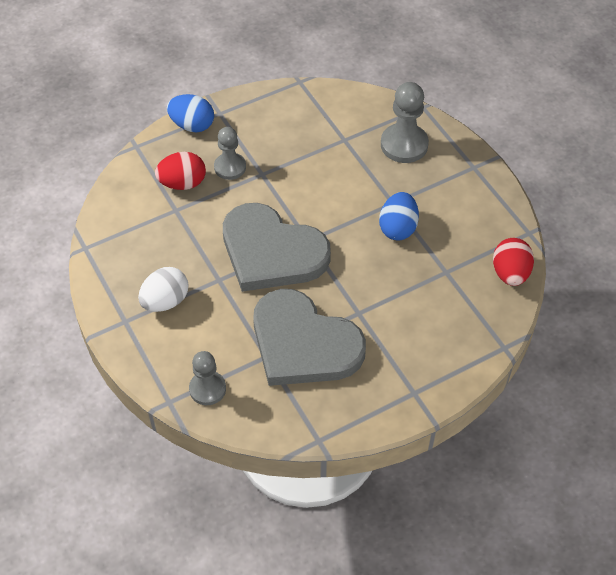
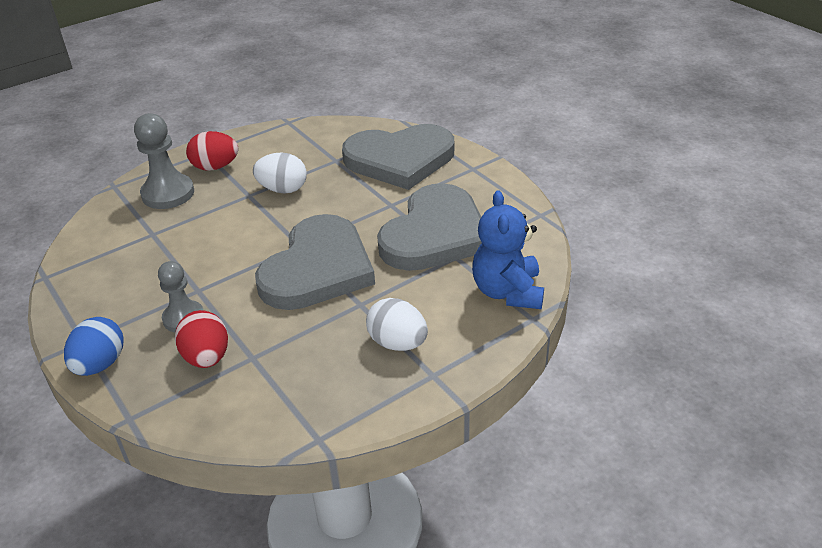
camera: 95 degrees left, 15 degrees down
(207, 389) = (507, 292): grey pawn -> blue teddy bear
(398, 228) = (283, 189): blue egg -> white egg
(440, 327) = (400, 159): none -> grey heart
(510, 273) = (335, 129): red egg -> red egg (215, 167)

